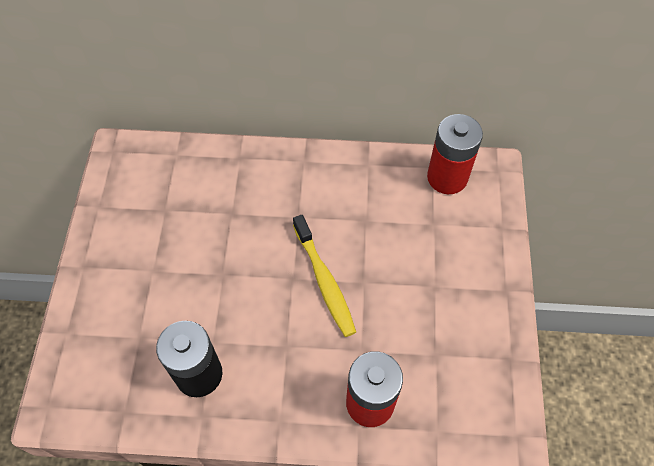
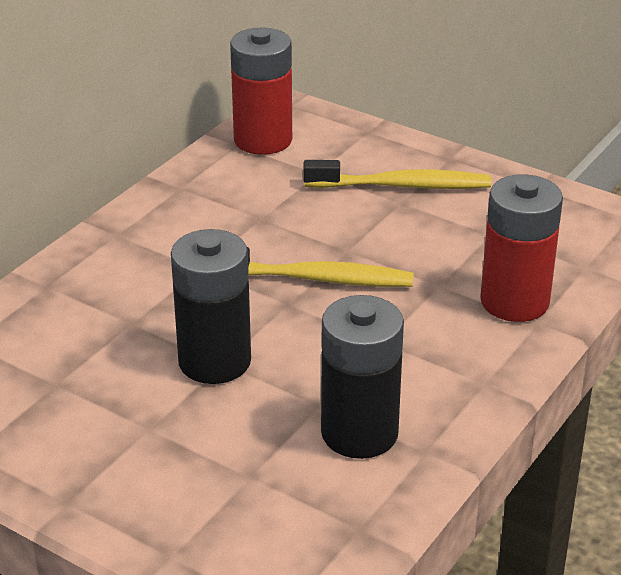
camera: 60 degrees left, 25 degrees down
(220, 270) = (214, 361): none -> black battery
(453, 278) = (402, 186): none -> yellow toothbrush

